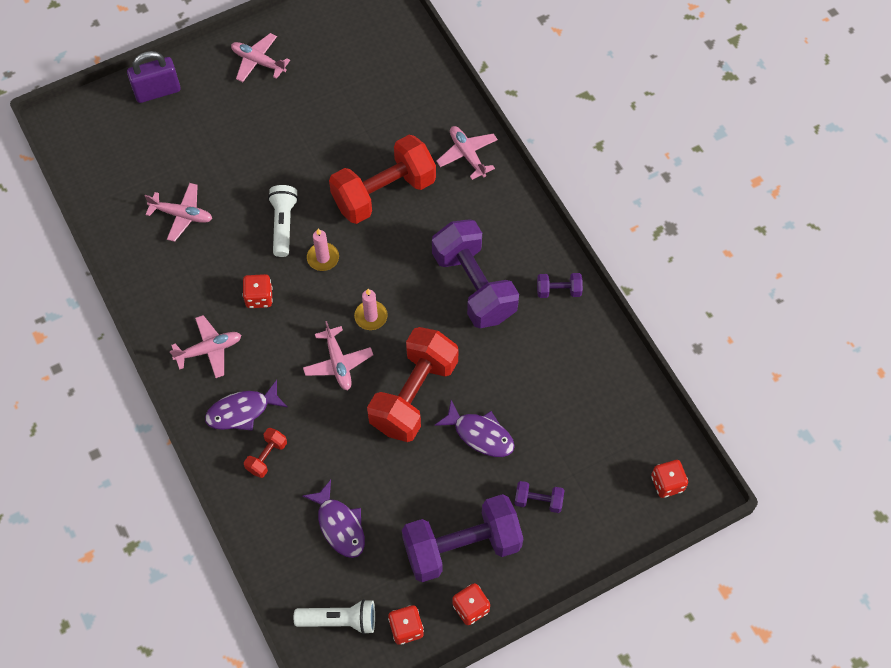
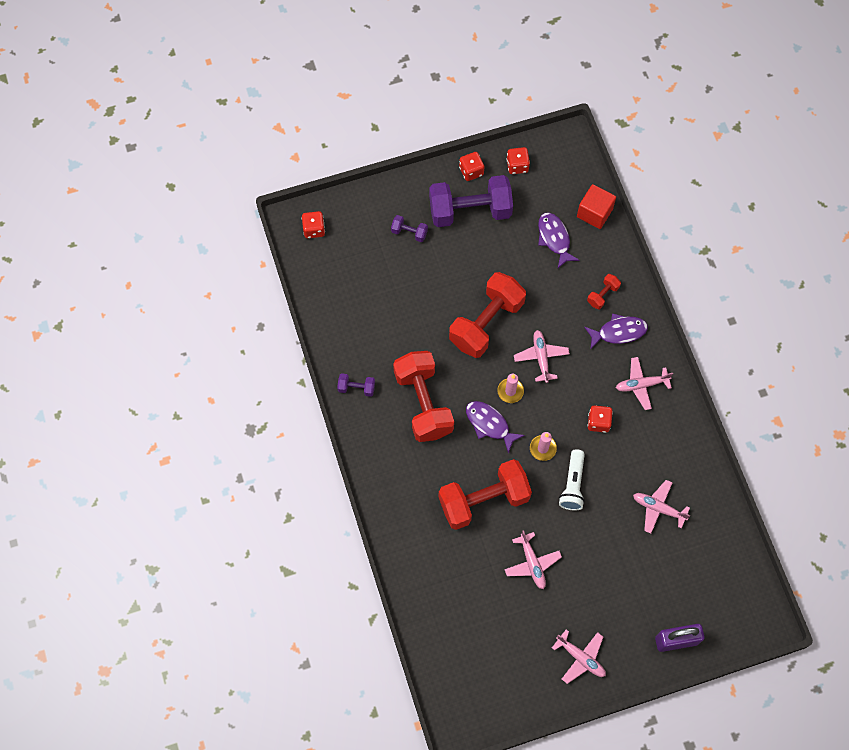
camera: 170 degrees left, 5 degrees up
(288, 573) = (594, 213): none -> red cube
(340, 620) = (562, 178): white flashlight -> none
(467, 155) = (405, 525): pink plane -> pink plane (532, 563)
(474, 286) = (423, 403): purple dumbbell -> red dumbbell
(480, 434) = (441, 285): purple fish -> purple fish (489, 424)

